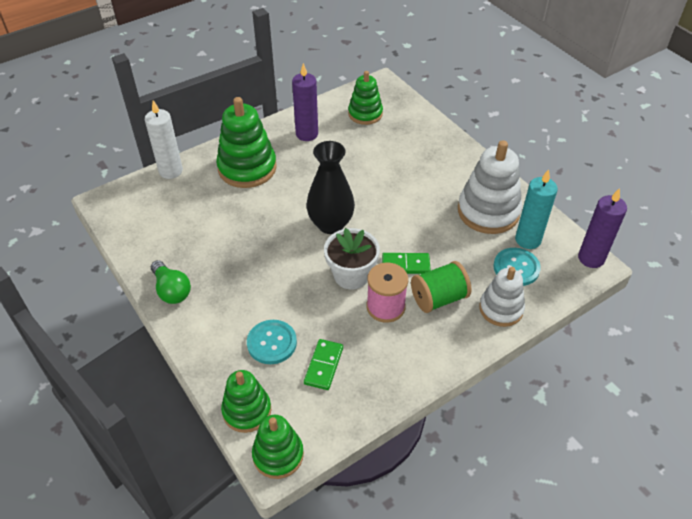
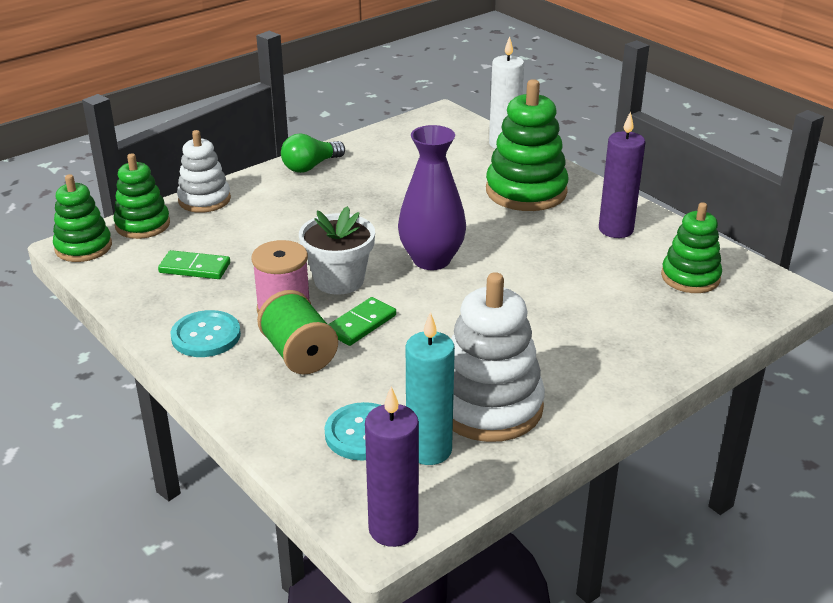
camera: 85 degrees right, 15 degrees down
(272, 343) = (232, 232): turquoise button -> turquoise button (206, 336)
(331, 224) = (431, 260): black vase -> purple vase
(405, 265) = (361, 324): green domino -> green domino turned 45 degrees clockwise
(501, 309) = (278, 414): white stacking toy -> white stacking toy (204, 200)

